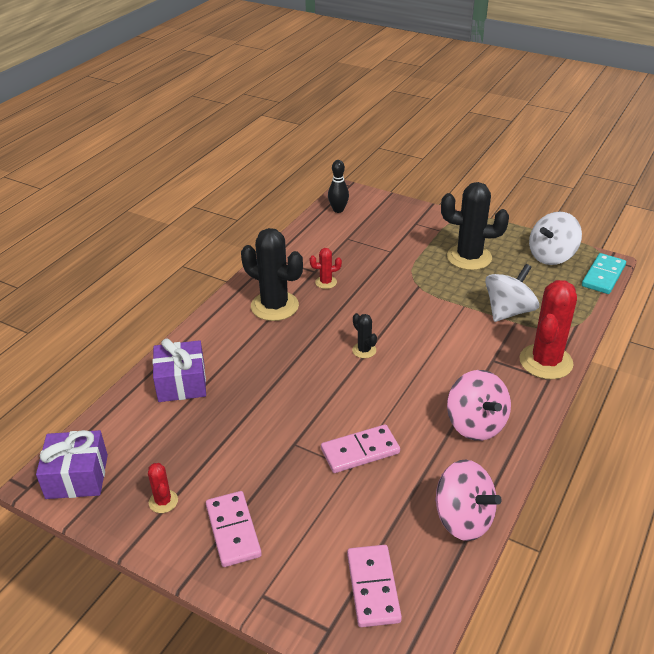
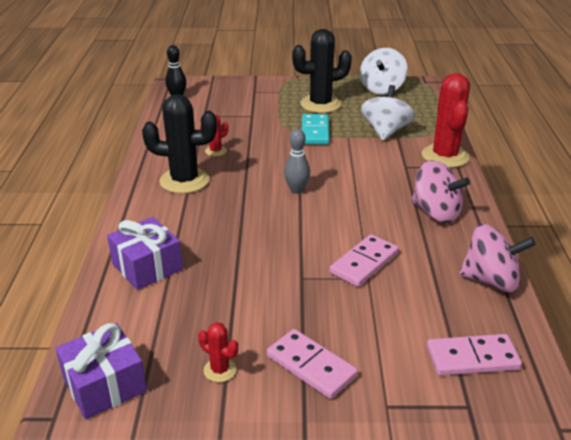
camera: 30 degrees left, 5 degrees down
(364, 350) = (296, 190): black cactus -> grey bowling pin
(373, 587) = (472, 358): pink domino -> pink domino turned 60 degrees counterclockwise
(603, 276) = (430, 92): turquoise domino -> turquoise domino (315, 132)

